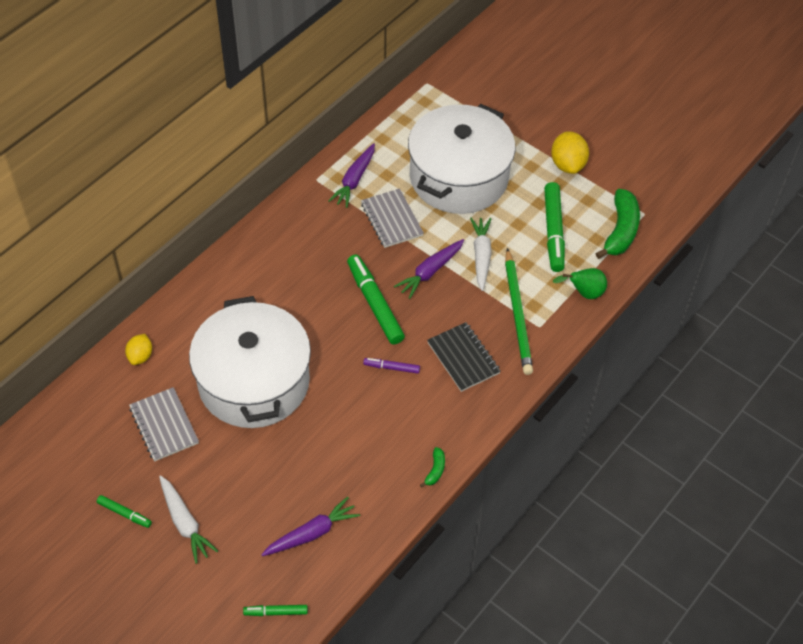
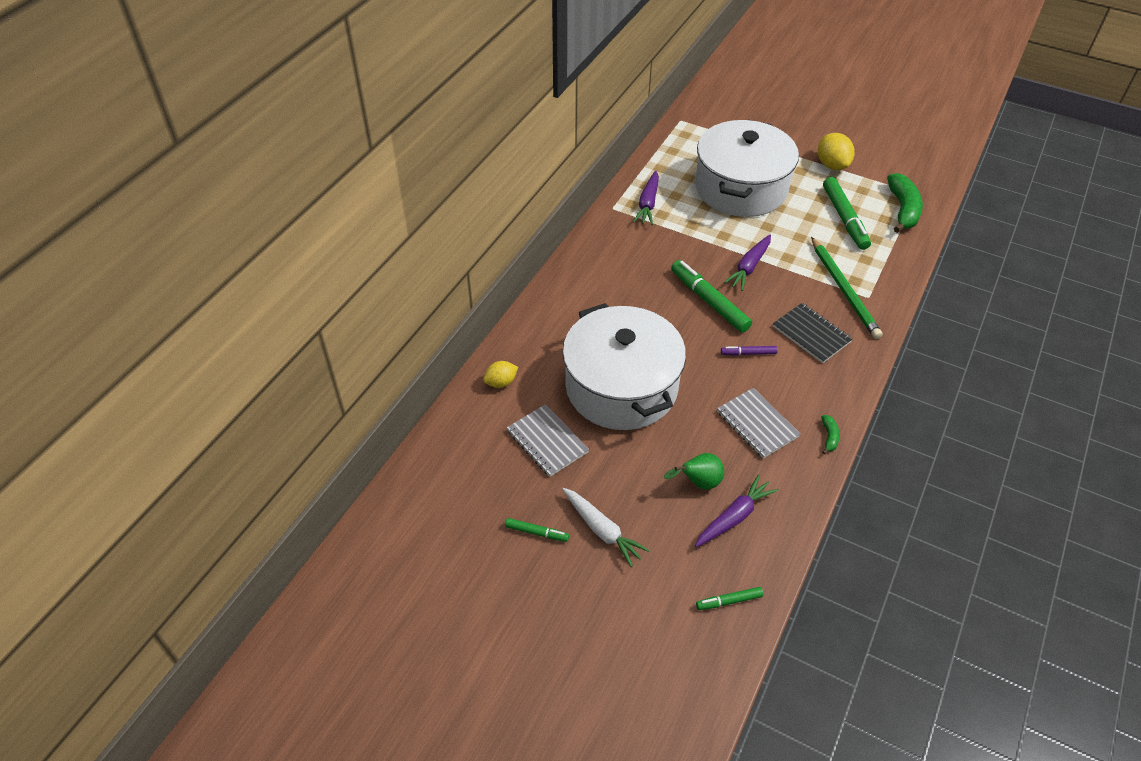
camera: 10 degrees left, 5 degrees down
(140, 356) = (501, 382): yellow lemon -> yellow lemon turned 60 degrees clockwise
(391, 219) = (695, 230): grey notebook -> grey notebook (757, 424)
(481, 256) = (789, 247): white carrot -> none
(584, 293) = (895, 263): green pear -> green pear (698, 483)

